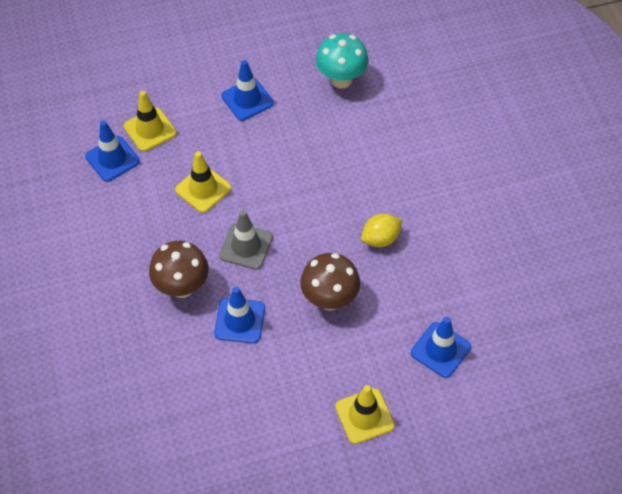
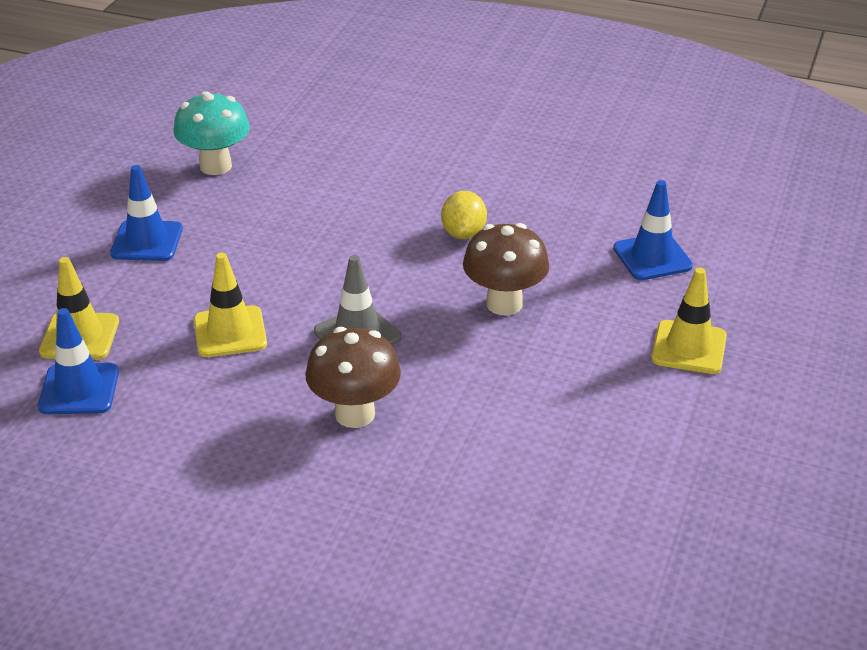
camera: 55 degrees left, 20 degrees down
(240, 320) = (459, 387): blue traffic cone -> none

